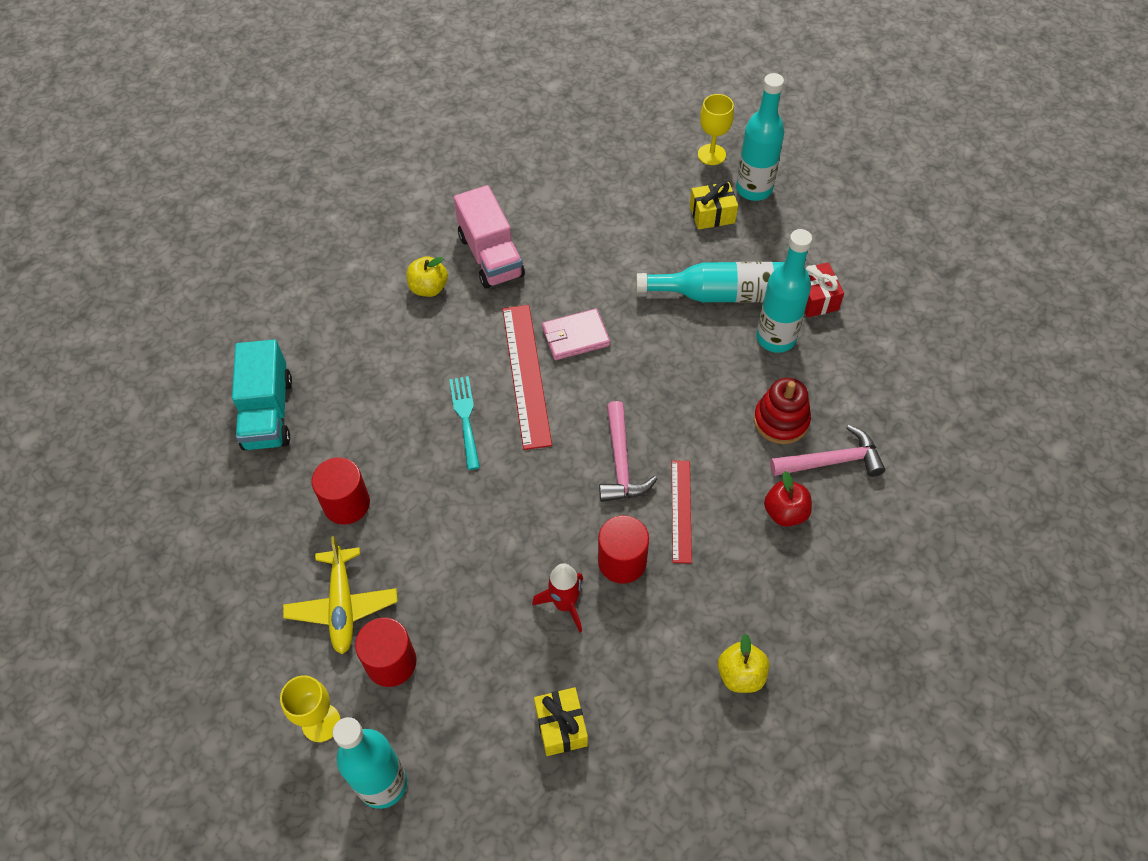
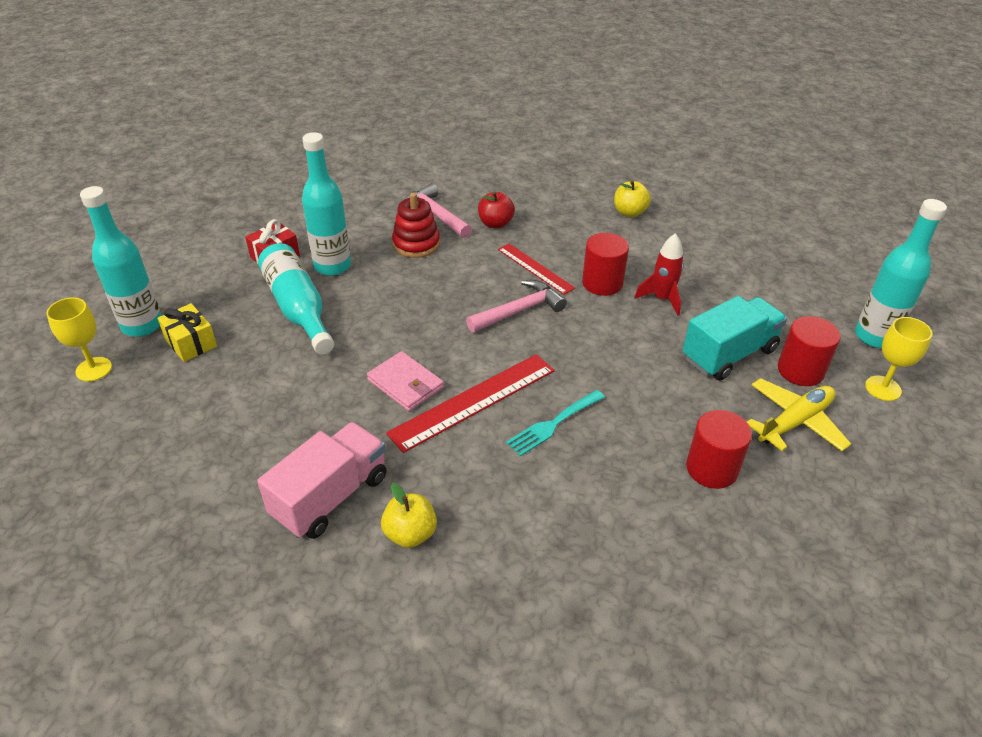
camera: 120 degrees left, 15 degrees down
(268, 413) = (681, 600): turquoise truck -> turquoise truck (729, 354)
(561, 726) = (743, 271): yellow gift -> none
(681, 510) = (535, 268): red ruler -> red ruler turned 75 degrees clockwise

